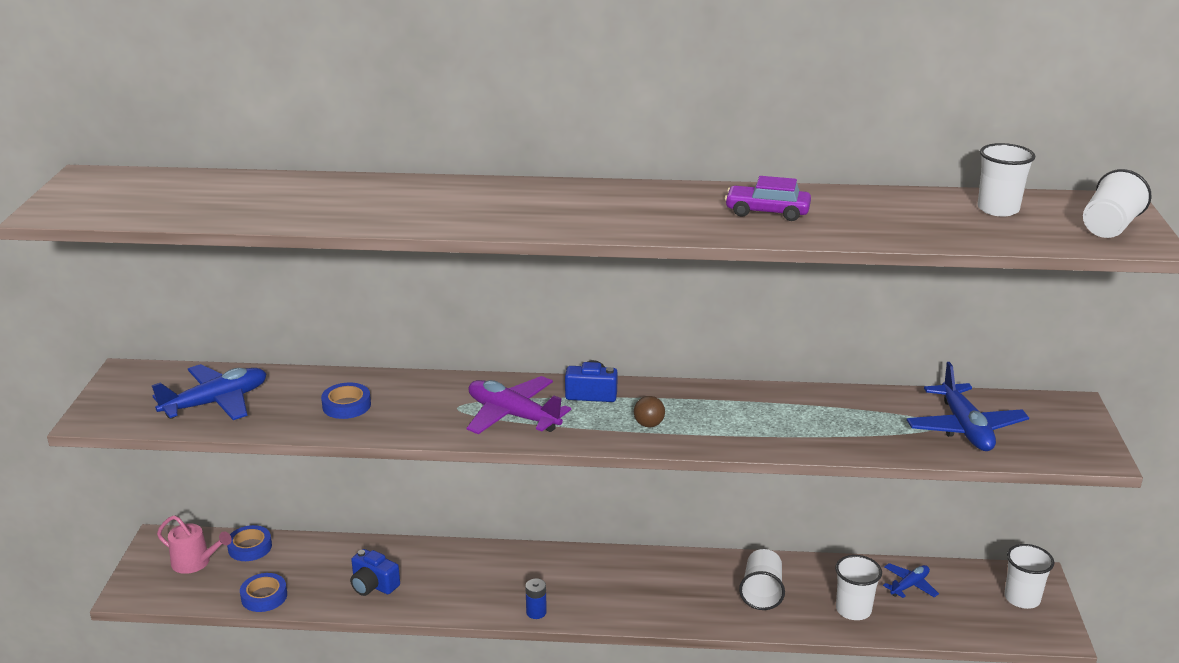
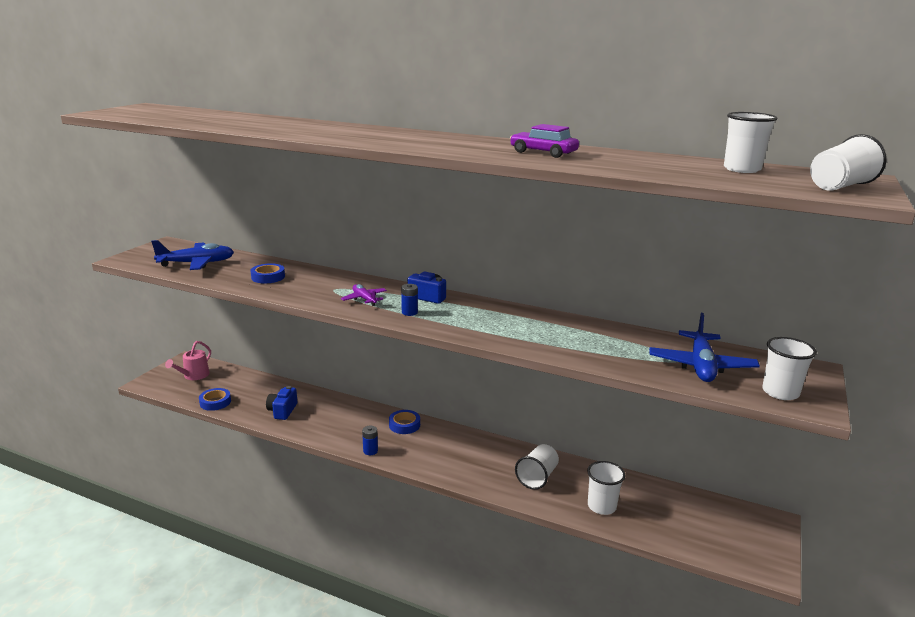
camera: 20 degrees right, 5 degrees down
(195, 562) = (194, 376): pink watering can -> pink watering can turned 75 degrees clockwise
(250, 547) = (230, 374): blue tape -> blue tape (404, 425)
(373, 585) = (282, 411): blue camera -> blue camera turned 45 degrees clockwise
(513, 415) = (364, 299): purple plane -> purple plane, size x0.56
(589, 425) = (409, 312): none -> blue battery
(649, 424) = (451, 320): brown ball -> none
(909, 585) = (658, 500): blue plane -> none
(1022, 598) = (751, 533): white cup -> white cup (780, 392)

